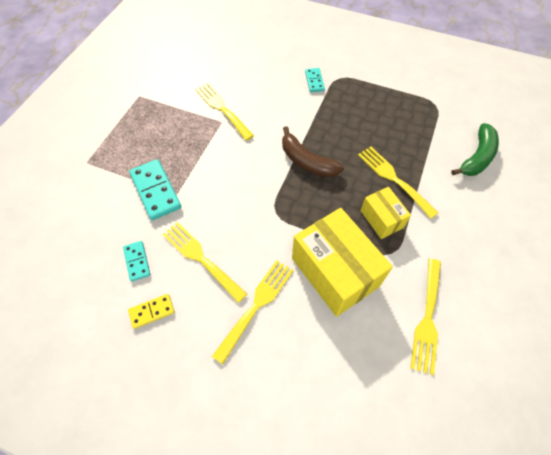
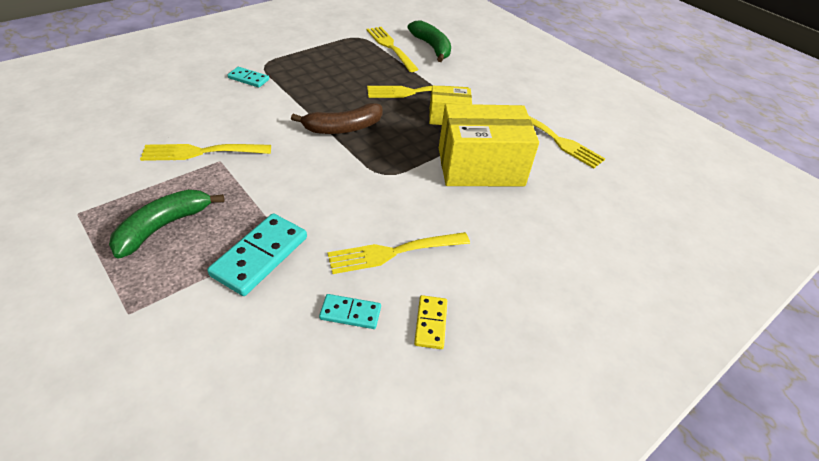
camera: 65 degrees left, 15 degrees down
(151, 135) = (164, 226): none -> green banana
(155, 191) = (260, 256): turquoise domino -> turquoise domino turned 60 degrees counterclockwise
(256, 306) = (481, 233): yellow fork -> yellow fork (390, 47)

